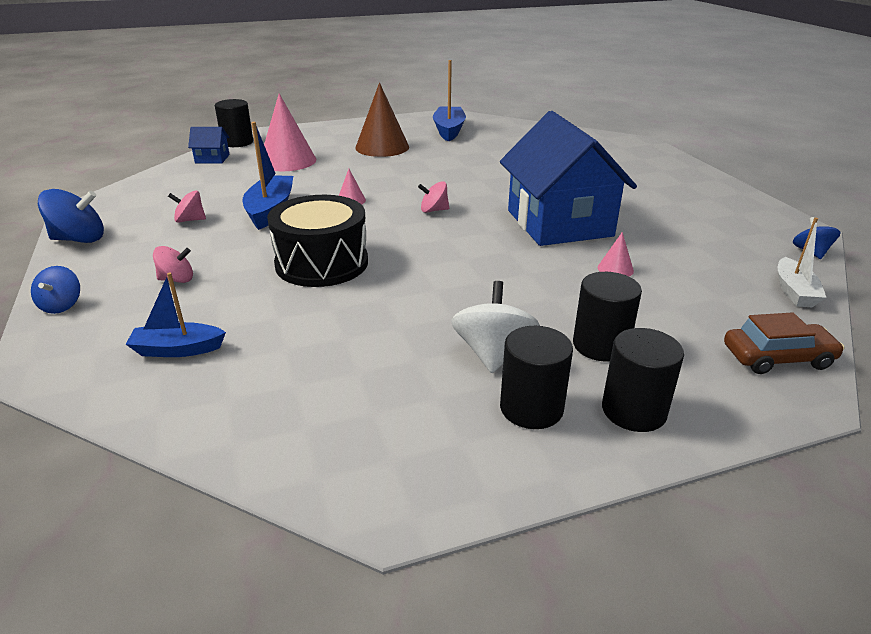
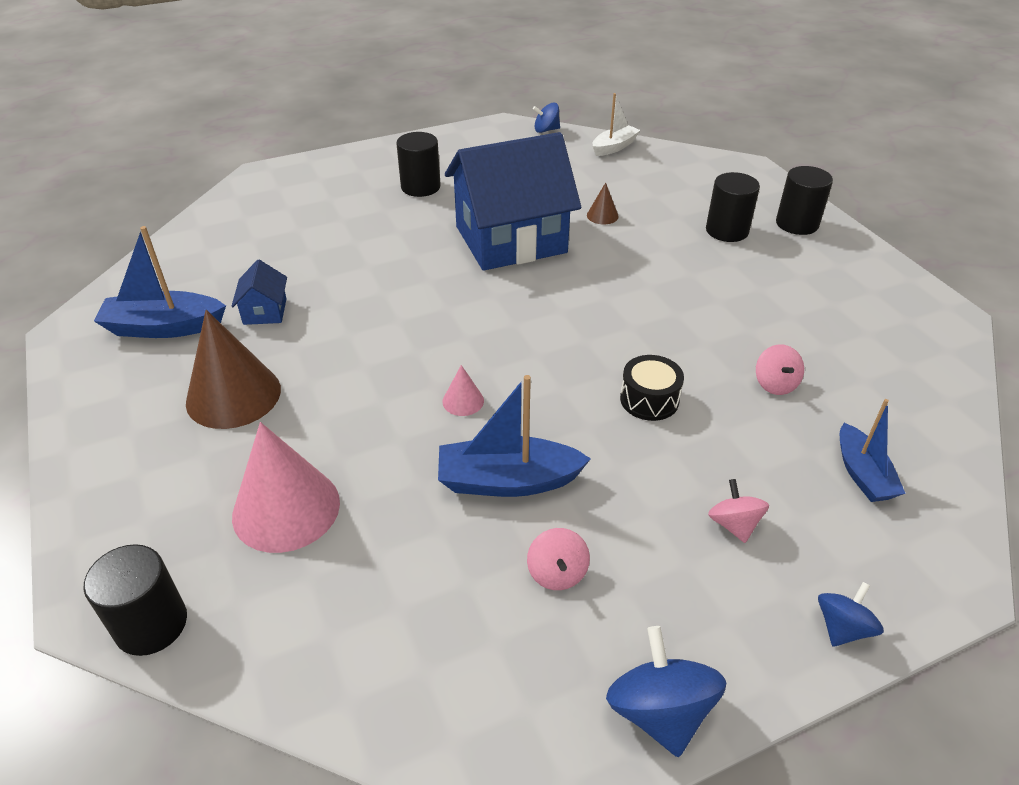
camera: 95 degrees left, 10 degrees up
(61, 305) = (842, 628): blue spinning top -> blue spinning top turned 45 degrees counterclockwise
(212, 159) = (256, 639): blue house -> blue house (265, 311)
(322, 263) = (649, 399): black drum -> black drum, size x0.53
(433, 210) = (488, 325): pink spinning top -> pink spinning top (775, 384)
(493, 353) = (763, 279): white spinning top -> none
(531, 408) = (819, 262): black cylinder -> black cylinder (420, 187)
(615, 269) = (602, 215): pink cone -> brown cone
(777, 357) = (707, 167): brown car -> none
(794, 291) = (614, 147): white boat -> white boat turned 45 degrees counterclockwise

